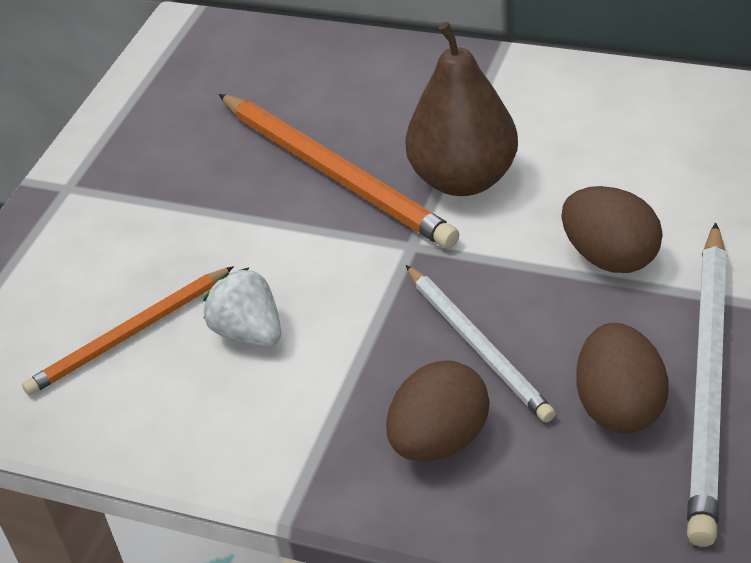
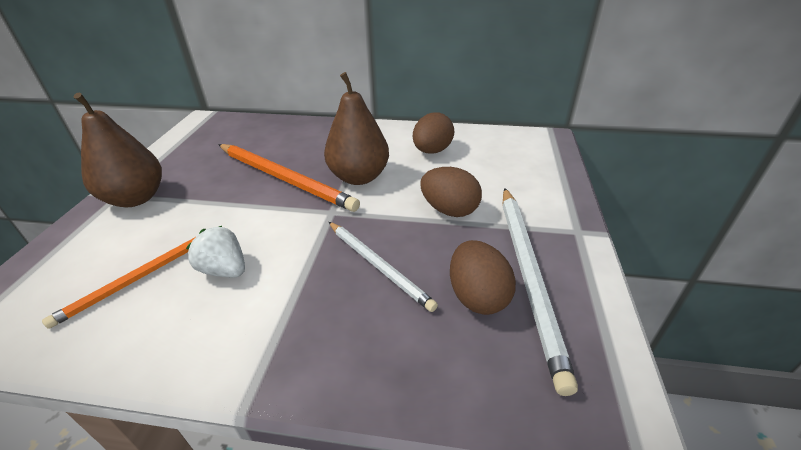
camera: 15 degrees left, 5 degrees down
(97, 197) = (136, 198): none -> brown pear
(439, 440) = (359, 332): brown egg -> brown egg (432, 151)

